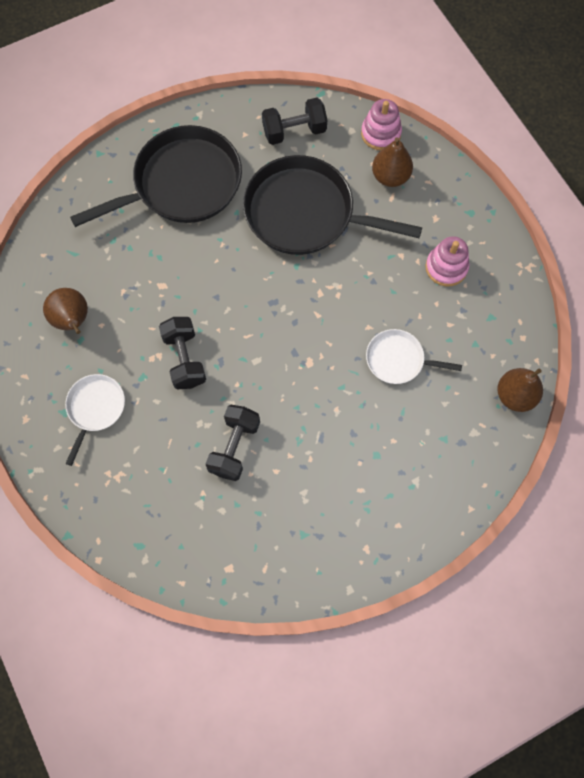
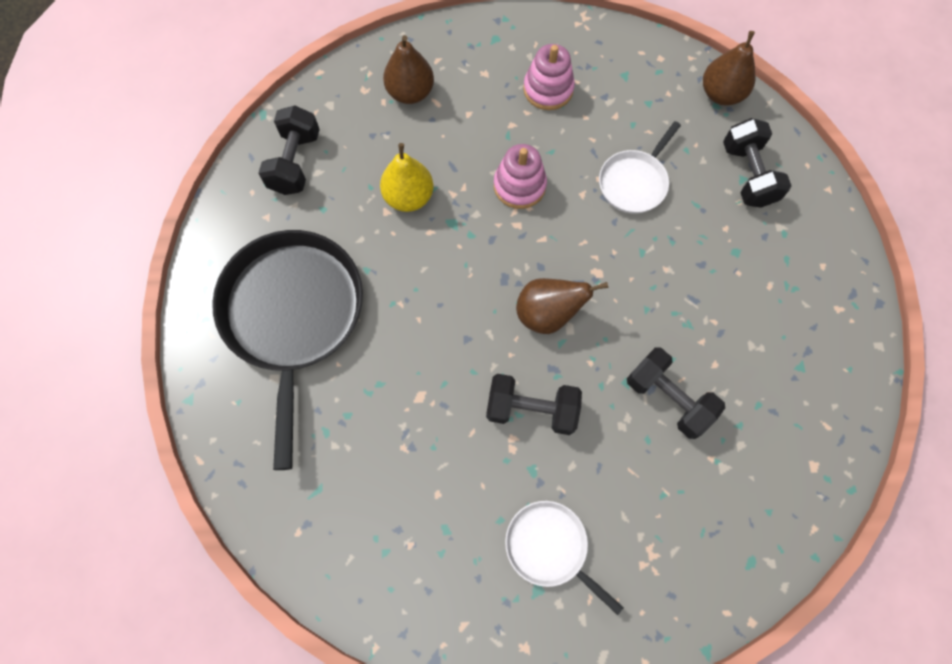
camera: 65 degrees left, 0 degrees up
(73, 320) = (414, 529): brown pear -> brown pear (547, 314)
(305, 213) = (408, 197): black pan -> yellow pear
(380, 133) = (351, 78): pink stacking toy -> pink stacking toy (519, 186)
(450, 441) = (748, 174): none -> black dumbbell

